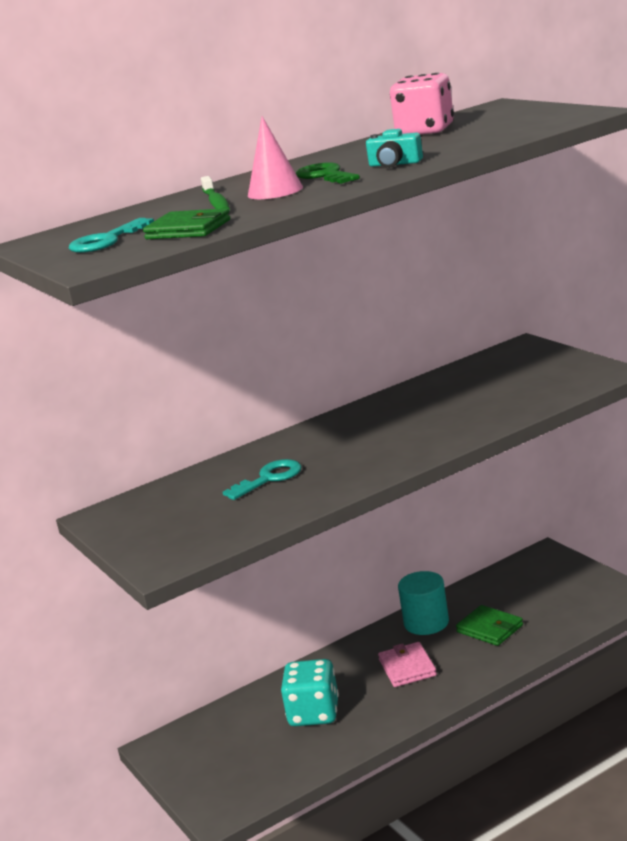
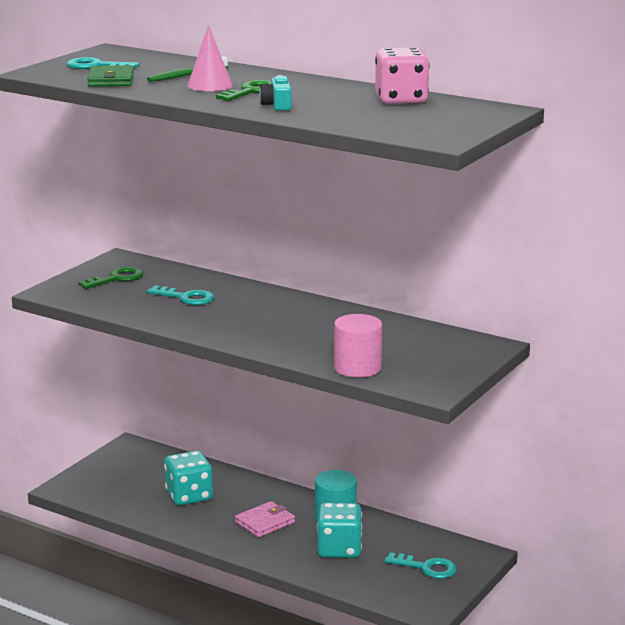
camera: 60 degrees right, 0 degrees up
(165, 519) = (117, 279): none -> green key
(490, 629) = (339, 549): green wallet -> turquoise dice
(533, 401) = (357, 368): none -> pink cylinder
(552, 585) = (427, 568): none -> turquoise key

